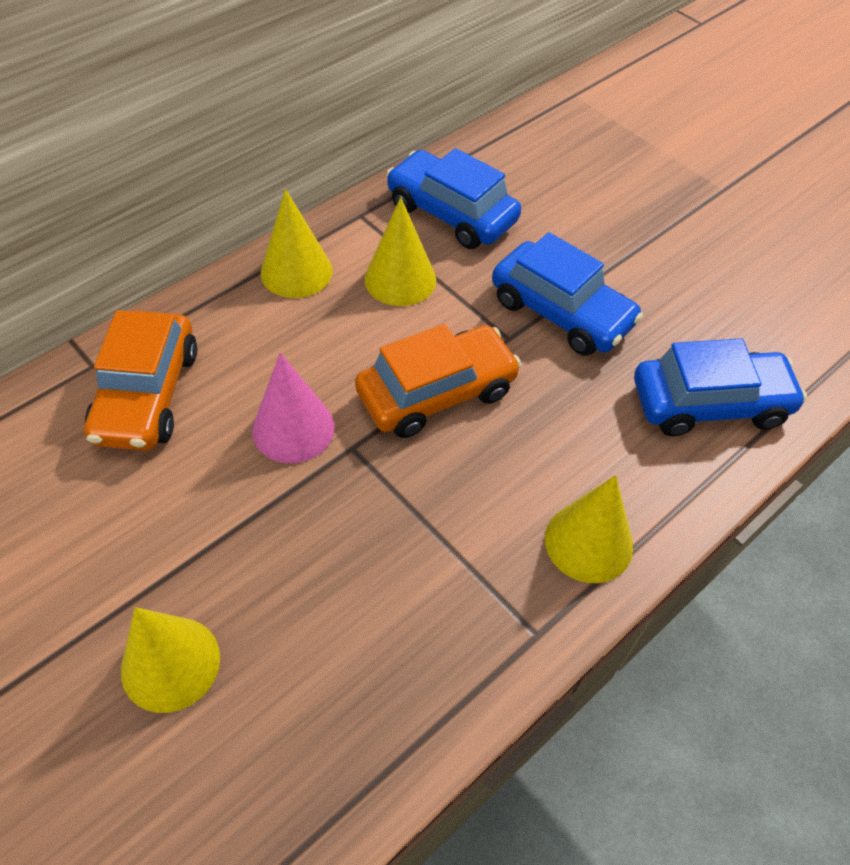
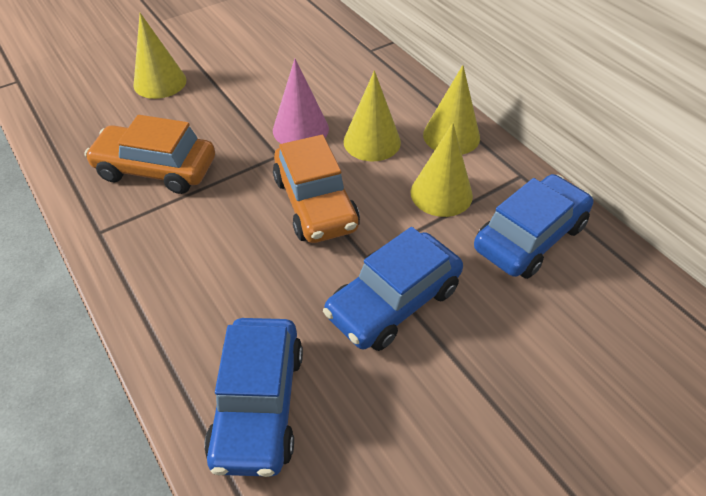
camera: 100 degrees right, 5 degrees down
(147, 394) = (343, 70): orange car -> orange car (156, 169)
(588, 542) = (153, 274): yellow cone -> yellow cone (372, 141)

